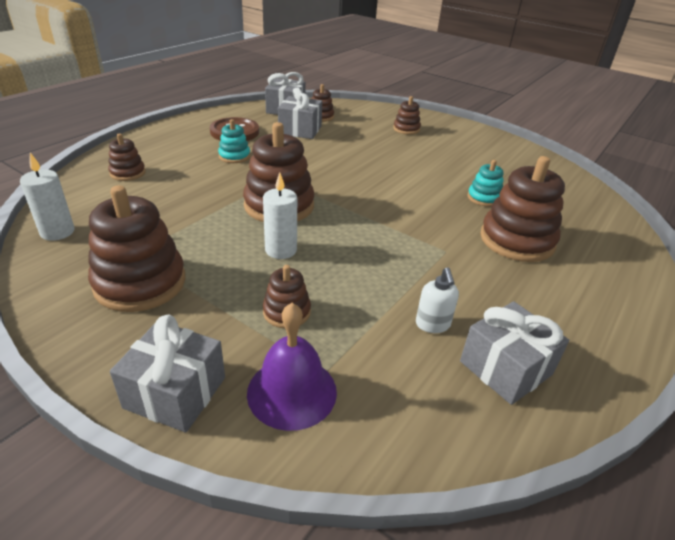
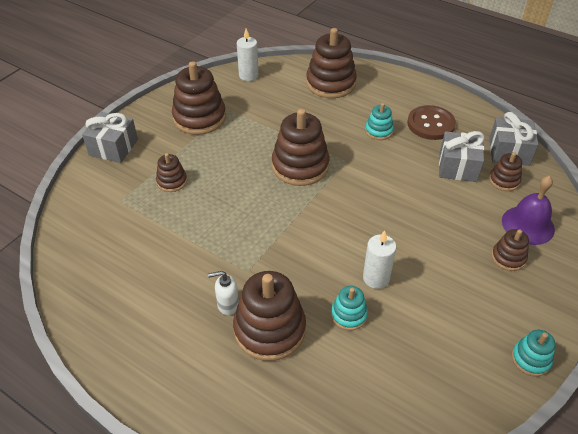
camera: 90 degrees right, 10 degrees up
(128, 173) = (330, 83): brown stacking toy -> brown stacking toy, size x1.93
(281, 250) = (238, 173): white candle -> white candle (376, 278)
(292, 391) = (108, 189): purple bell -> purple bell (528, 225)
(432, 324) = (156, 254): white soap dispenser -> white soap dispenser (227, 305)
(497, 138) = (530, 359): none -> turquoise stacking toy
(505, 368) = (112, 290): grey gift -> none

